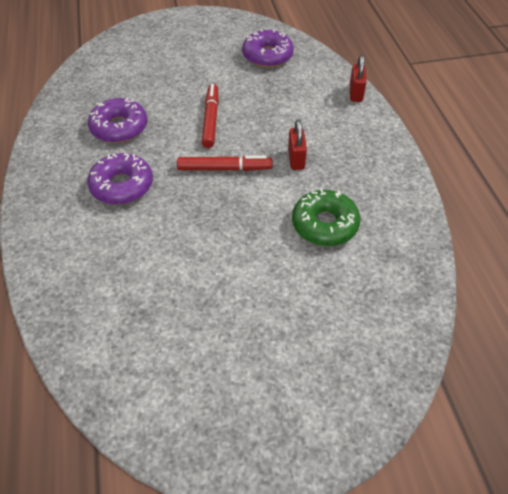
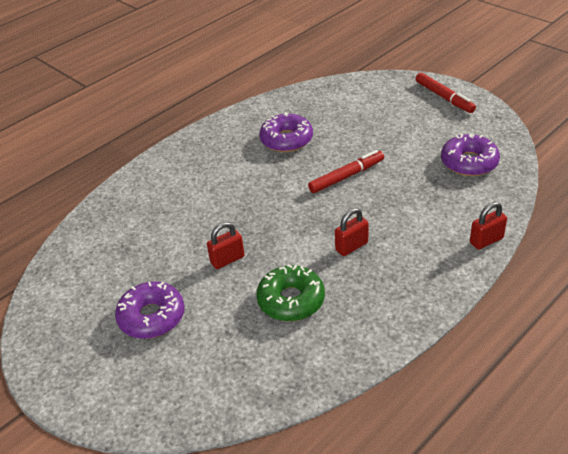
camera: 60 degrees right, 10 degrees down
(122, 186) = (230, 175): purple donut -> purple donut (152, 317)
(224, 168) = (298, 213): red marker -> red marker (444, 97)
(236, 241) = (227, 260): none -> red padlock

